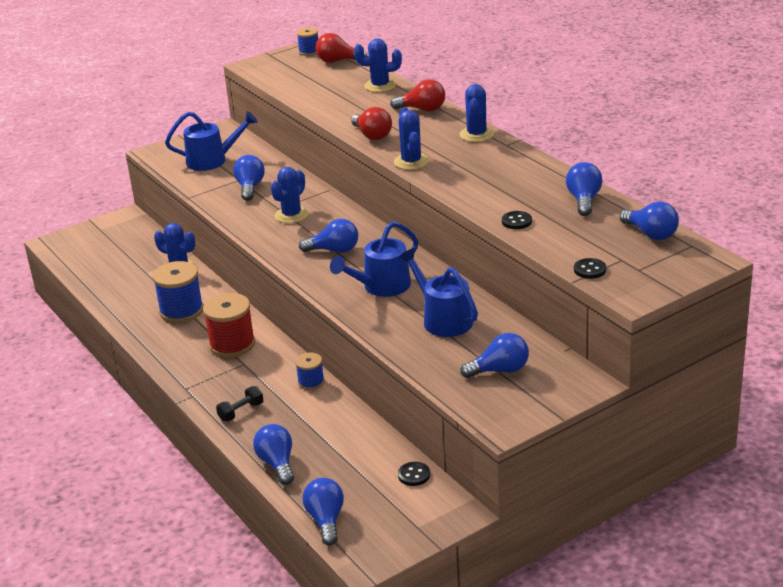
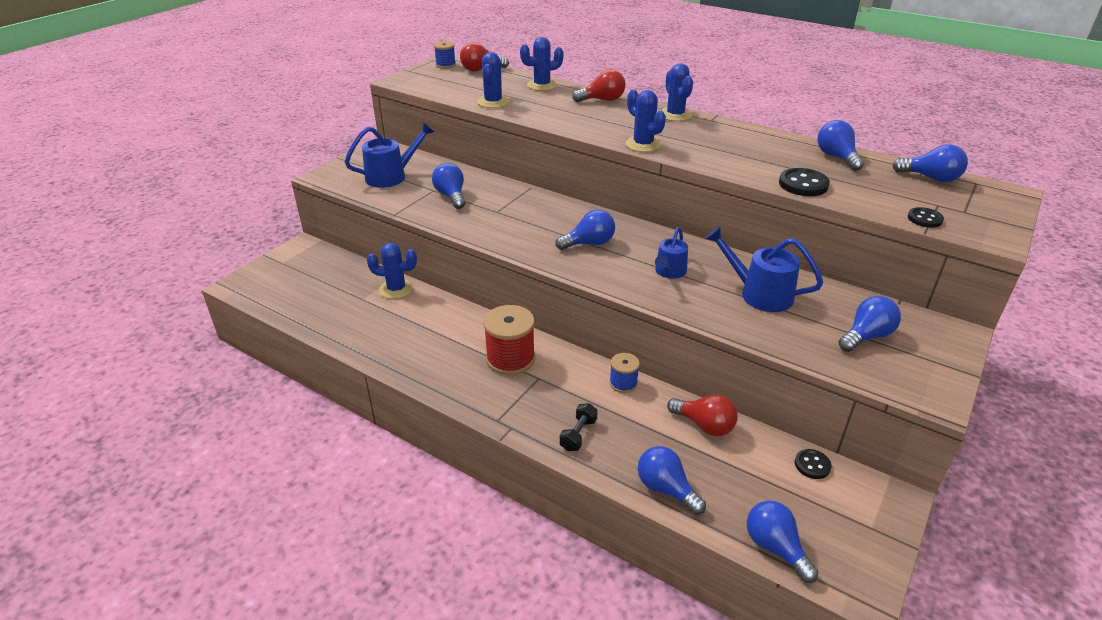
camera: 25 degrees left, 5 degrees up
(181, 311) = (430, 333): blue spool -> none
(291, 215) = (516, 216): blue cactus -> blue cactus (493, 102)
(372, 135) = (580, 126): red light bulb -> red light bulb (704, 425)
(381, 287) = (669, 272): blue watering can -> blue watering can, size x0.66
(516, 221) = (803, 184): black button -> black button, size x1.59

